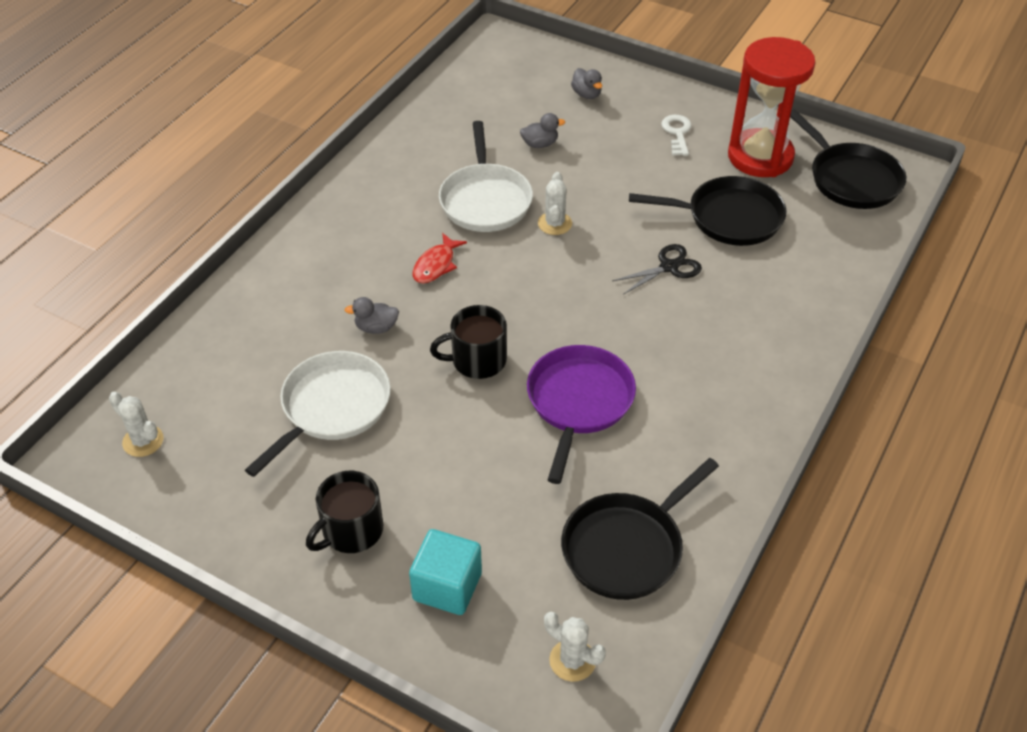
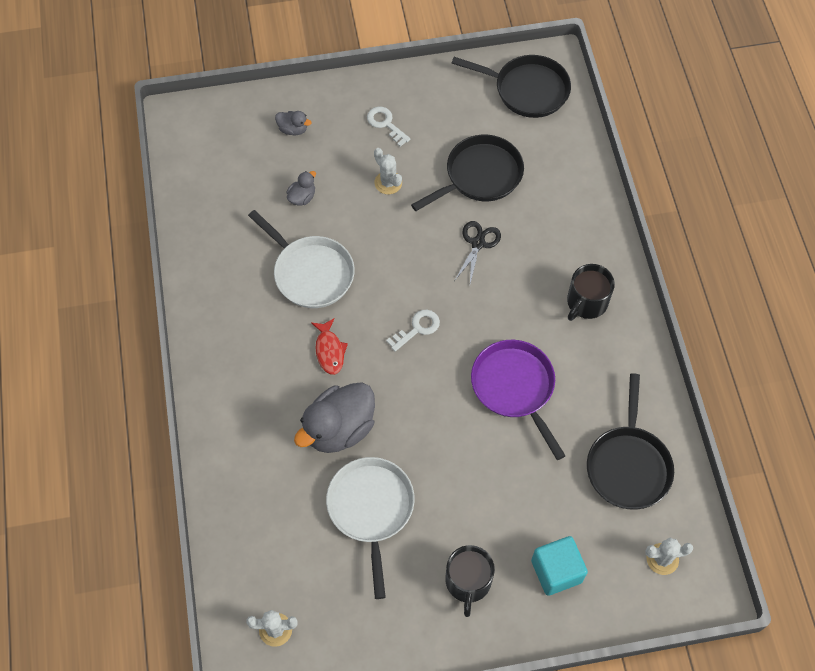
camera: 40 degrees left, 15 degrees up
(376, 328) = (339, 429): grey duck -> grey duck, size x2.17
(477, 360) = (426, 404): black mug -> black mug (586, 302)
(535, 297) = (417, 328): none -> white key
(554, 223) = (375, 259): white cactus -> white cactus (388, 183)
(760, 157) = (456, 109): red hourglass -> none

